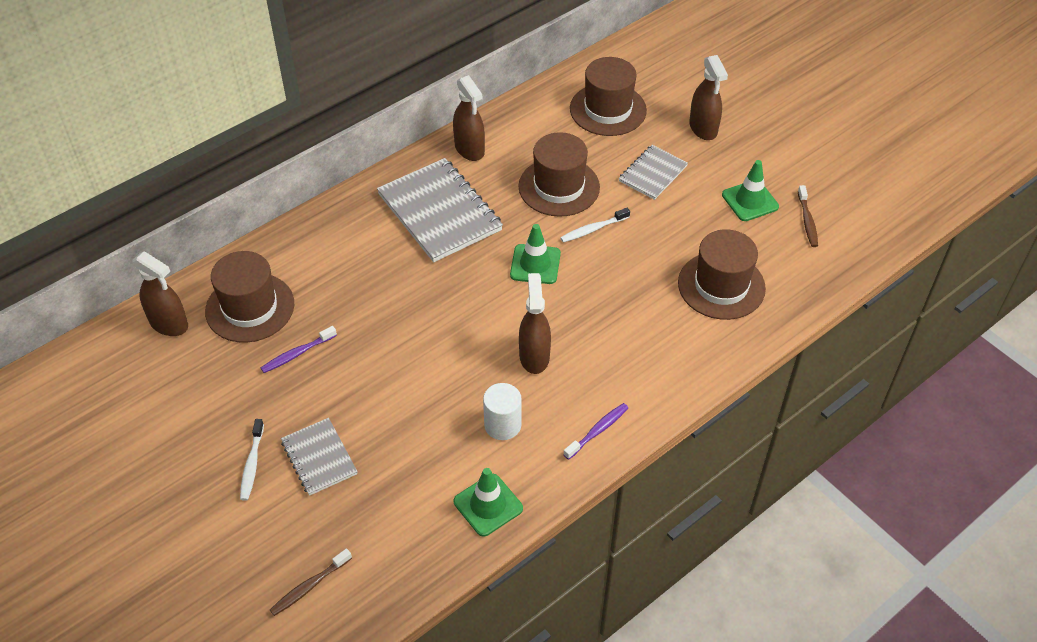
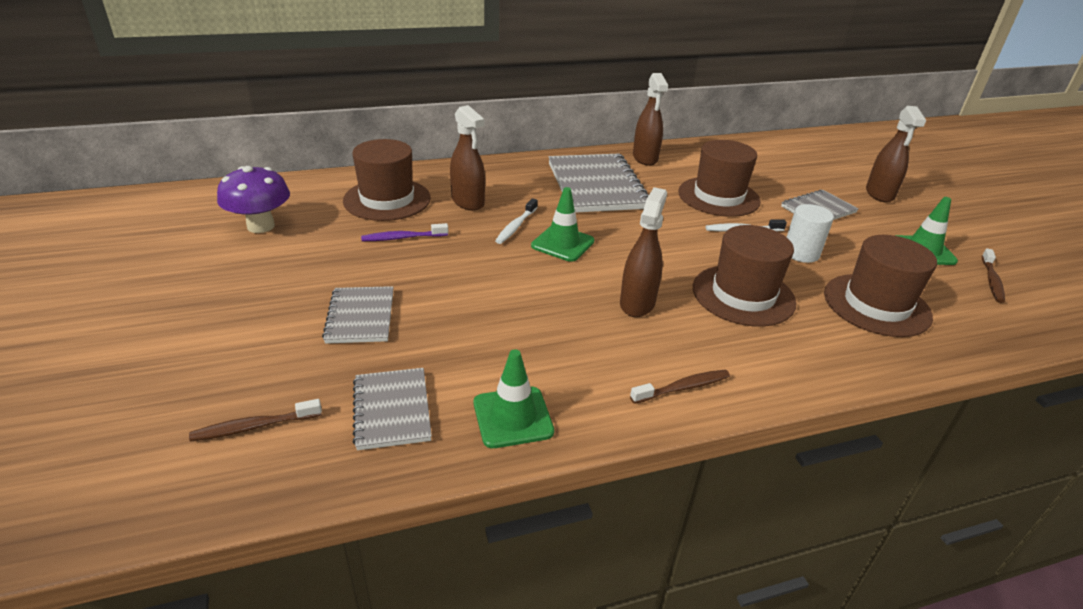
camera: 20 degrees right, 15 degrees down
(155, 389) = (261, 226): none -> purple mushroom
(169, 324) = (312, 192): brown spray bottle -> brown spray bottle (468, 202)
(252, 464) = (292, 302): white toothbrush -> white toothbrush (516, 226)
(399, 533) = (392, 410): none -> grey notebook
(502, 425) = (572, 348): white cylinder -> white cylinder (801, 253)
(535, 264) = (671, 238): green traffic cone -> green traffic cone (562, 243)
(598, 431) = (683, 388): purple toothbrush -> brown toothbrush
(608, 109) = (785, 164): brown hat -> brown hat (743, 295)

